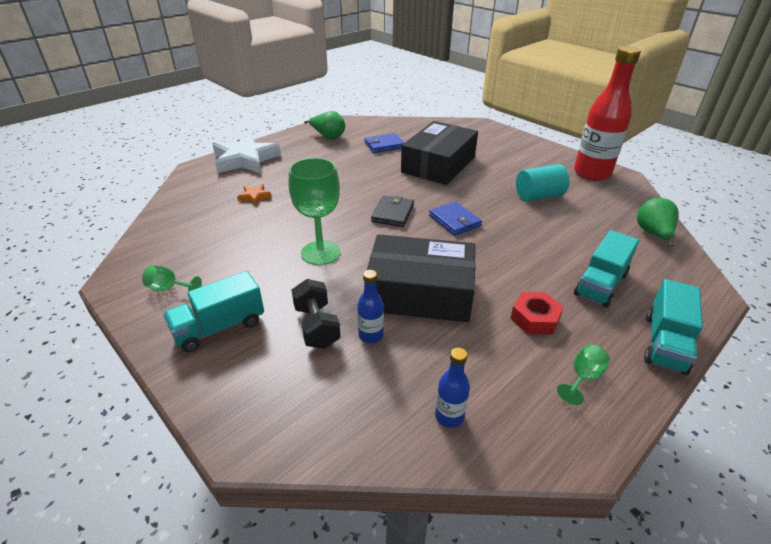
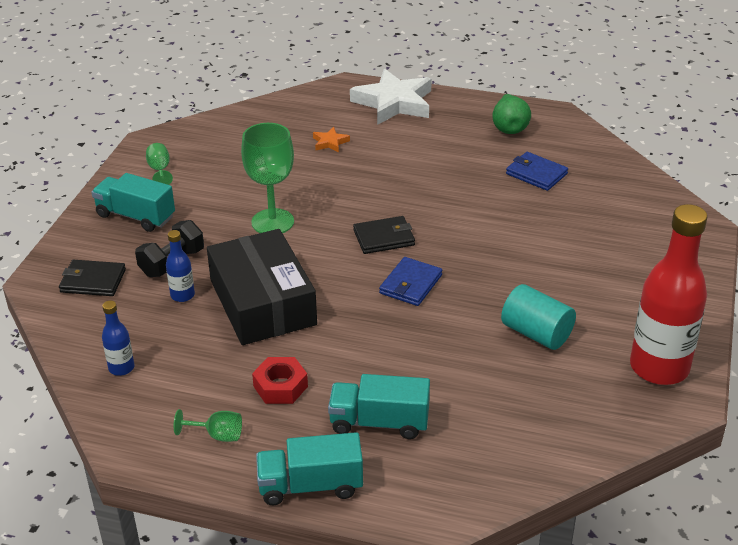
camera: 60 degrees right, 0 degrees up
(289, 393) = (93, 281): none -> black wallet
(438, 164) = (532, 231): black box -> none
(653, 234) = (535, 451): green pear -> none

